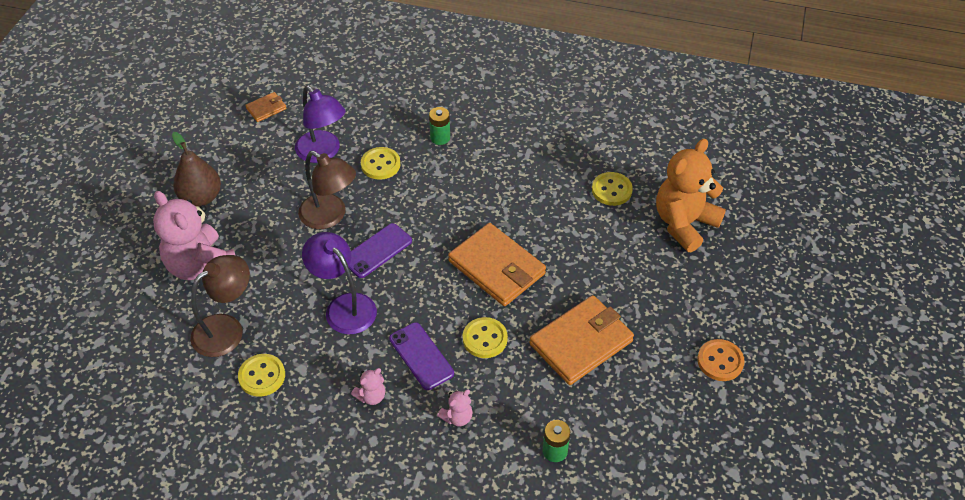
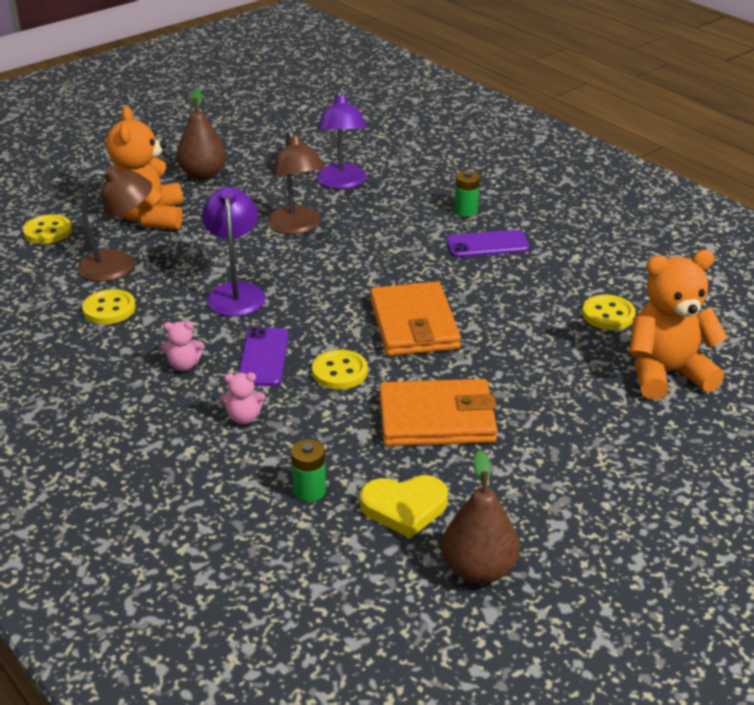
camera: 35 degrees right, 15 degrees down
(201, 266) = (149, 217): pink teddy bear -> orange teddy bear
(266, 108) = (326, 138): orange wallet -> none
(377, 251) = (311, 266): purple phone -> purple phone (487, 245)
(380, 164) = (385, 209): yellow button -> yellow button (48, 231)
(622, 427) = (404, 507): none -> yellow heart
(702, 446) = (478, 569): none -> brown pear
(720, 361) = (582, 506): orange button -> none

